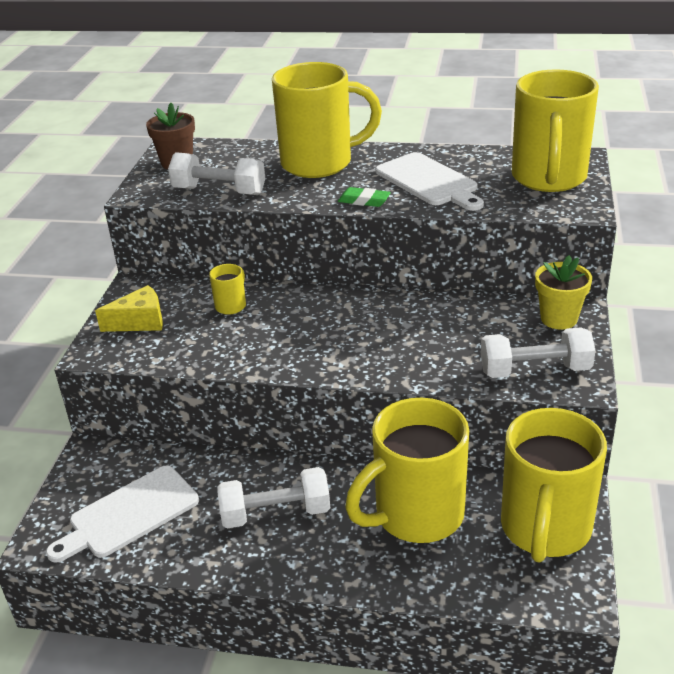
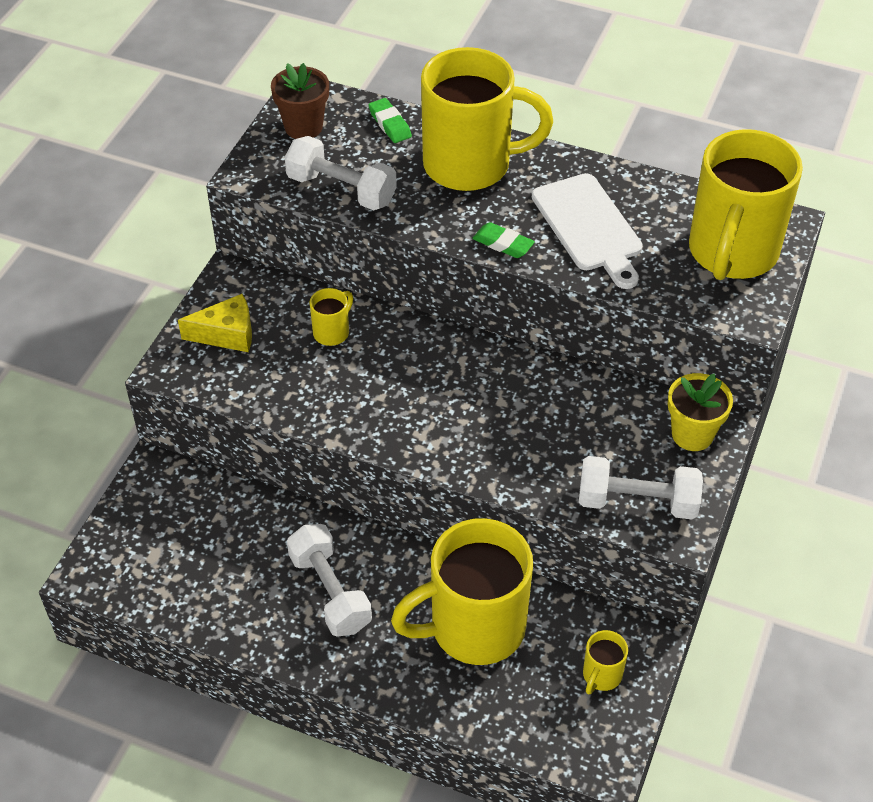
camera: 10 degrees right, 15 degrees up
(129, 514) = (181, 558): white cutting board -> none
(246, 151) = (390, 124): none -> green eraser
(275, 513) = (330, 592): white dumbbell -> white dumbbell turned 60 degrees clockwise
(545, 529) = (601, 675): yellow mug -> yellow mug, size x0.42

